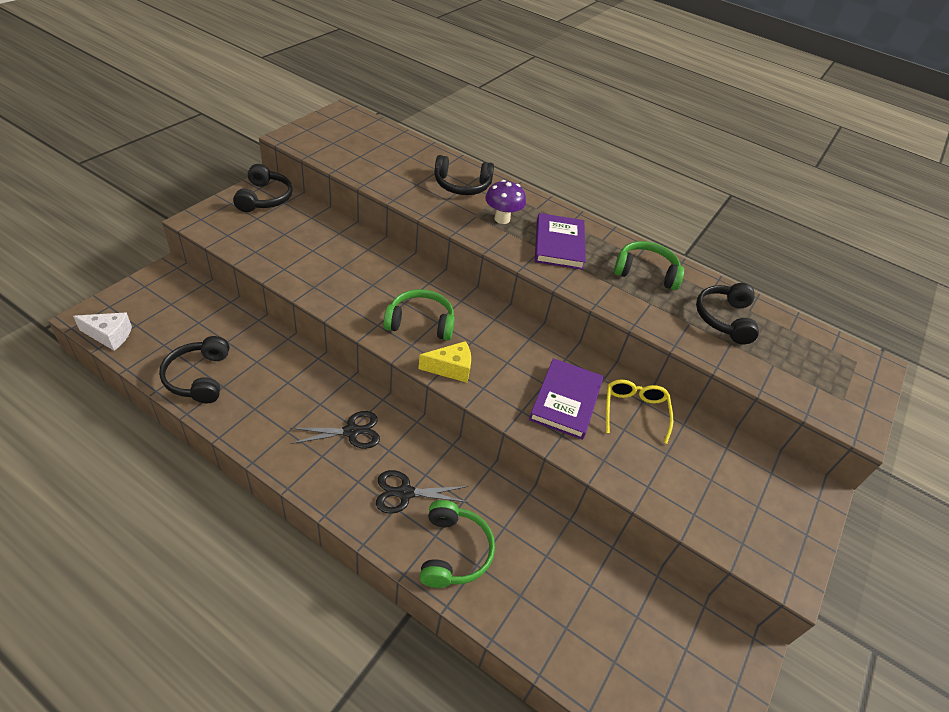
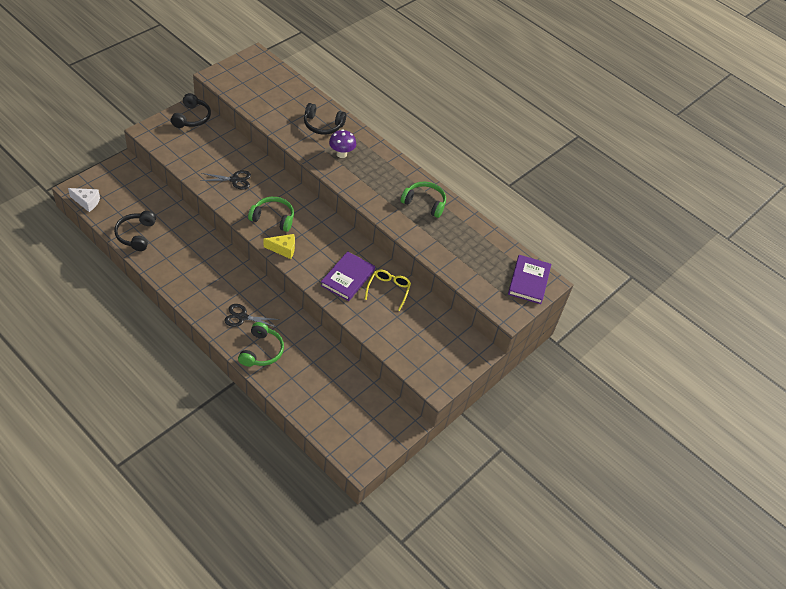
camera: 10 degrees right, 5 degrees up
(351, 431) = (220, 279): black scissors -> black scissors (235, 180)
(559, 244) = (373, 177): purple book -> purple book (529, 281)
(724, 319) = (462, 240): black headphones -> none

